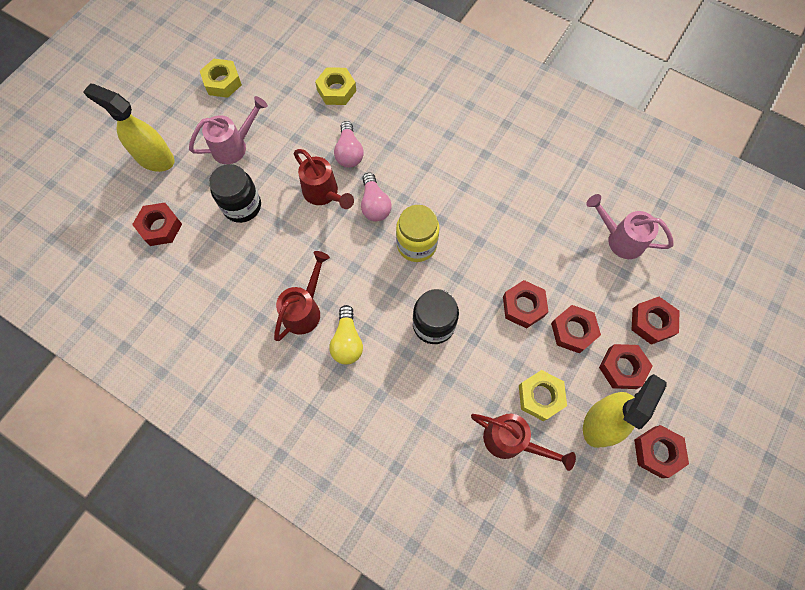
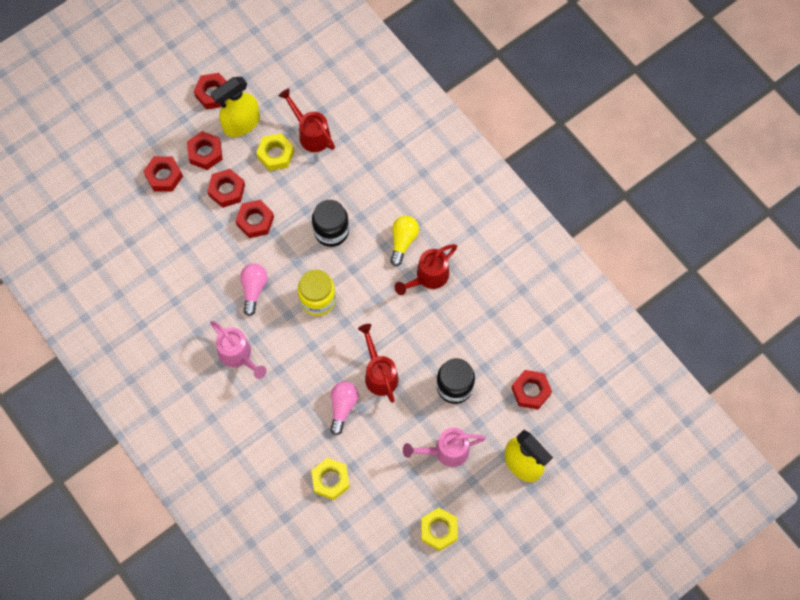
camera: 160 degrees left, 0 degrees up
(374, 205) = (339, 348): pink light bulb -> pink light bulb (253, 289)
(620, 239) = (149, 247): pink watering can -> pink watering can (238, 356)

